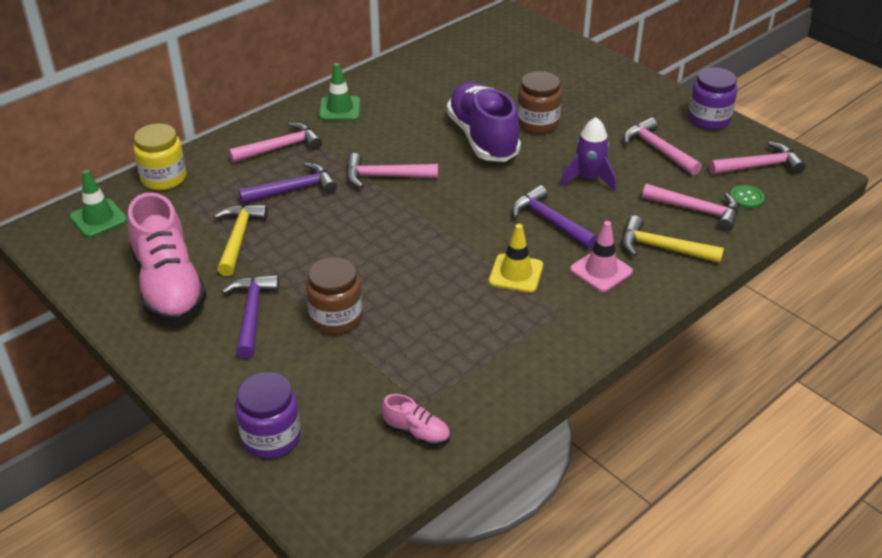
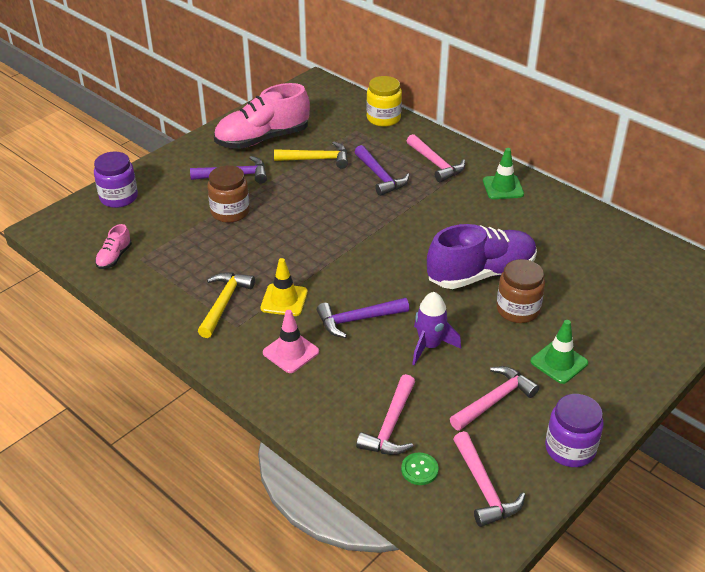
camera: 85 degrees right, 0 degrees up
(98, 218) = (332, 101): green traffic cone -> green traffic cone (559, 362)
(385, 177) = (407, 220): pink hammer -> none
(550, 221) = (358, 320): purple hammer -> purple hammer turned 150 degrees counterclockwise
(663, 248) = (326, 396): yellow hammer -> yellow hammer (224, 303)

